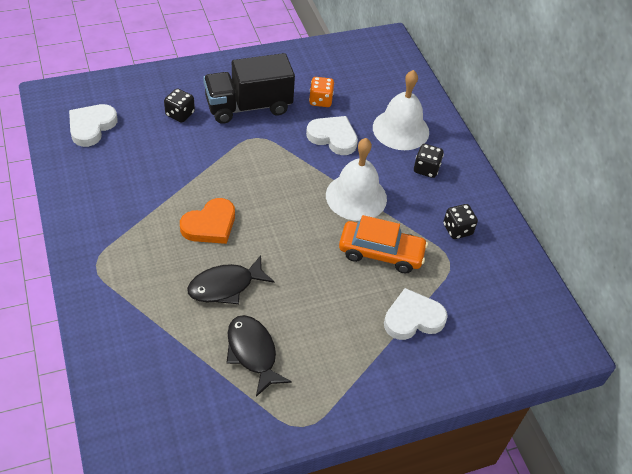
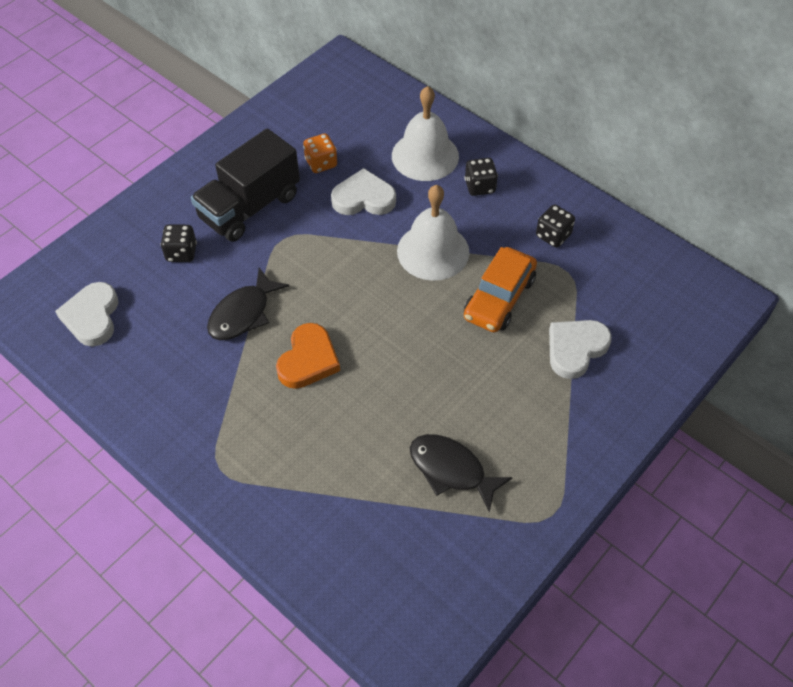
camera: 25 degrees left, 5 degrees up
(225, 286) = (373, 416): black fish -> black fish (243, 313)
(381, 253) = (499, 298): orange car -> orange car turned 135 degrees clockwise

